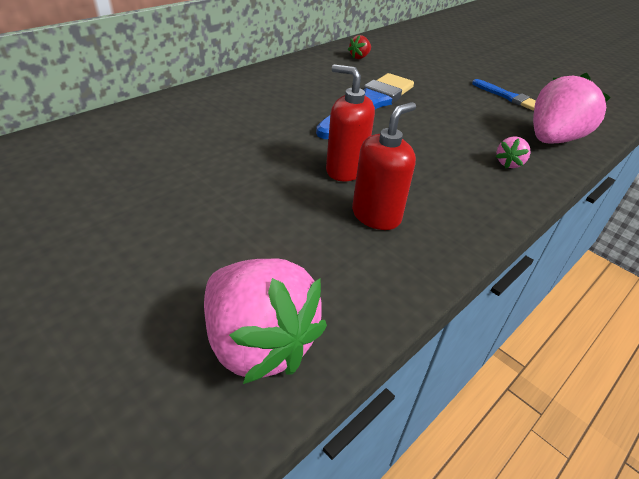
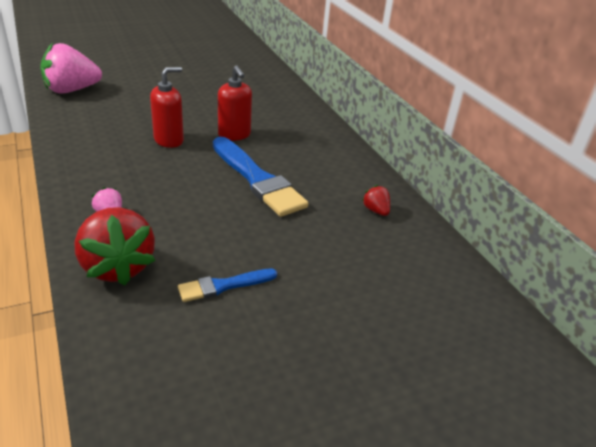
camera: 110 degrees right, 5 degrees down
(376, 215) = (114, 136): red soap dispenser -> red soap dispenser (234, 135)
(552, 139) = (117, 266): pink strawberry -> red strawberry

